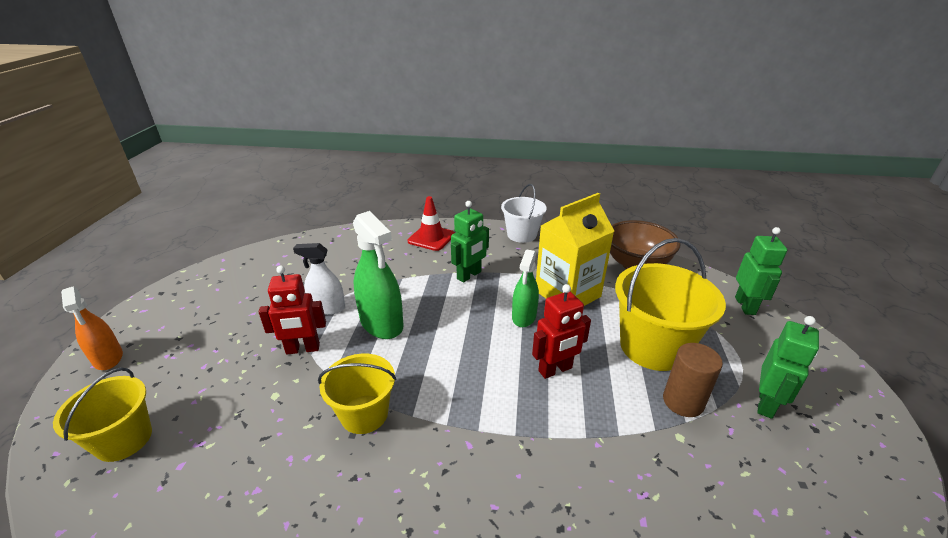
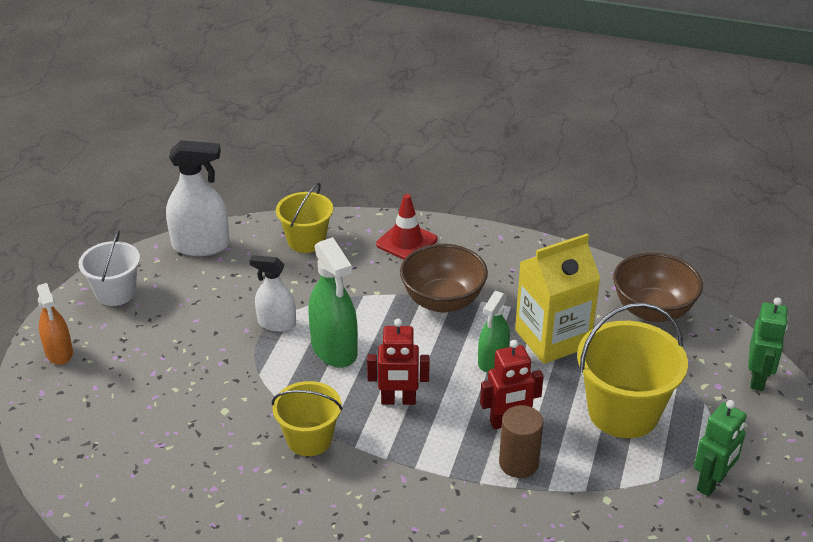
camera: 10 degrees right, 5 degrees up
(124, 439) = (93, 432): yellow bucket -> yellow bucket (306, 241)
(262, 255) = (201, 245): none -> white spray bottle
(303, 349) = (250, 367): red robot -> red robot (398, 400)
(469, 275) = (443, 301): green robot -> brown bowl
(521, 234) = (523, 249): white bucket -> white bucket (115, 292)
(683, 401) = (626, 469): brown cylinder -> brown cylinder (518, 463)

